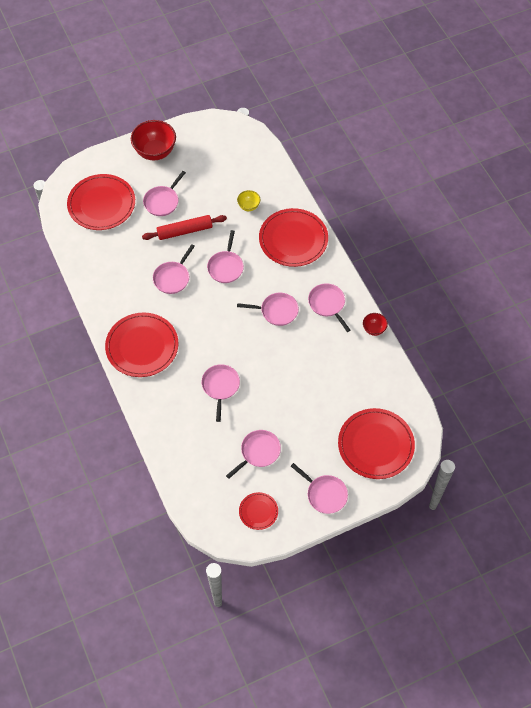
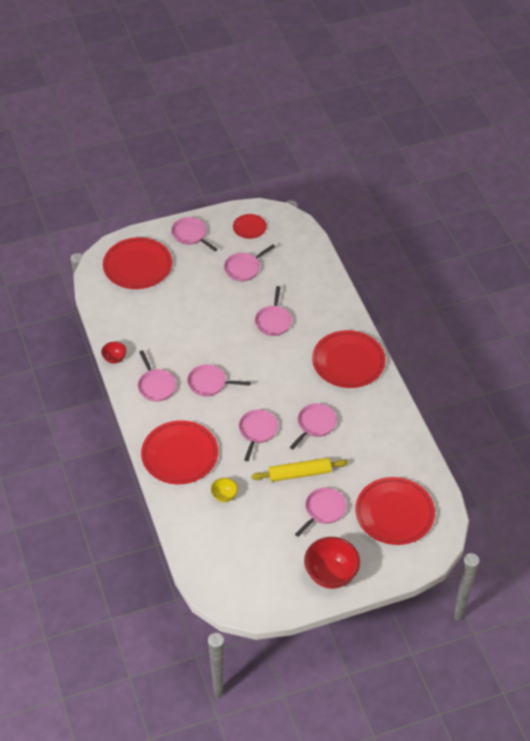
camera: 175 degrees left, 10 degrees down
(185, 231) = (299, 473): red rolling pin -> yellow rolling pin

